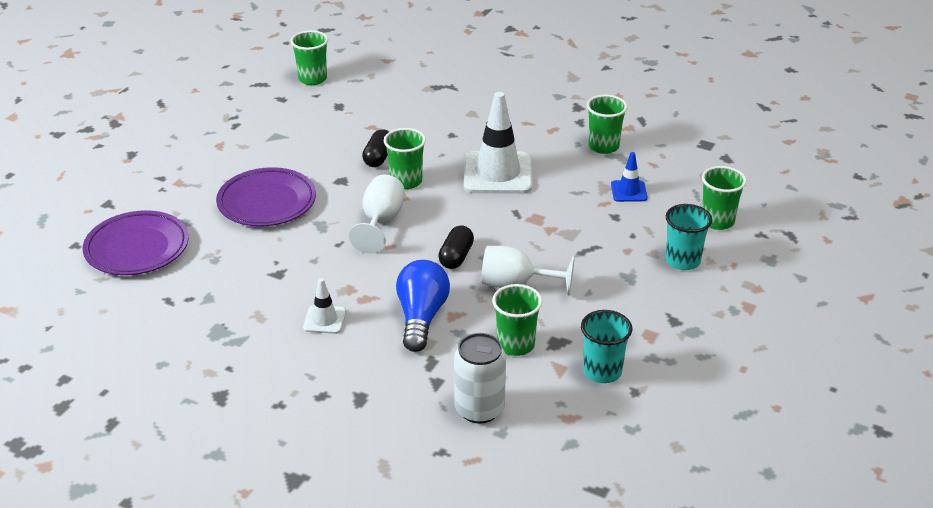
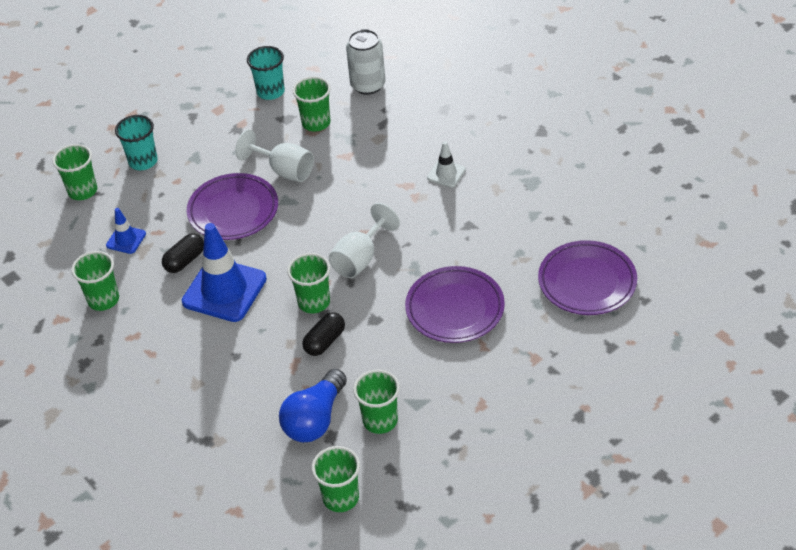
camera: 155 degrees left, 10 degrees up
(302, 121) = (380, 420): none -> green cup
(421, 317) = (372, 159): blue light bulb -> blue light bulb (315, 419)
(456, 257) = (315, 207): black capsule -> black capsule (185, 261)
(497, 173) = (224, 290): white traffic cone -> blue traffic cone
(542, 236) = (233, 211): none -> purple plate

